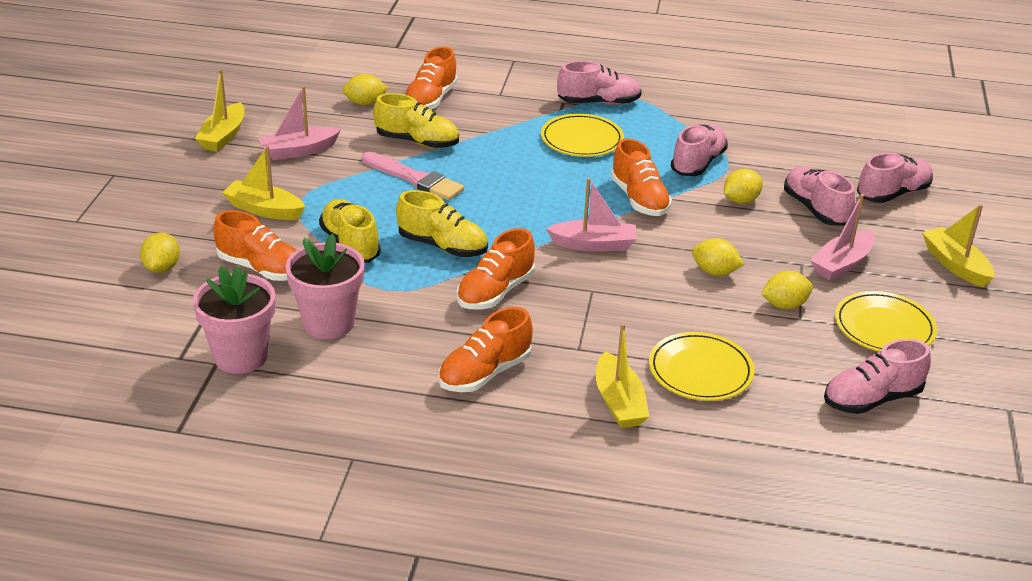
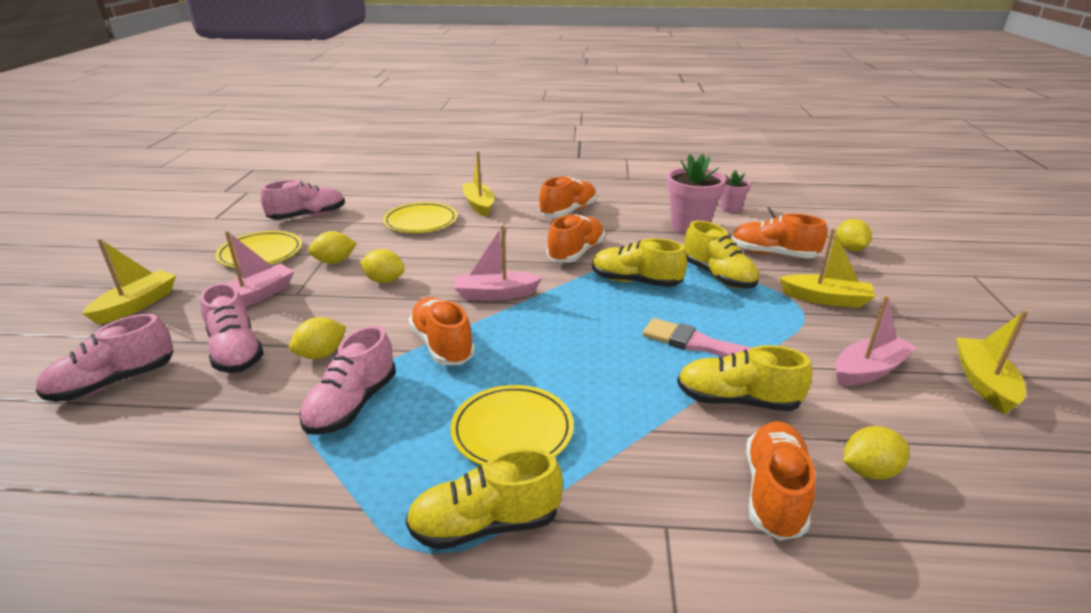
camera: 175 degrees right, 5 degrees down
(241, 357) = (730, 209): pink flower pot -> pink flower pot, size x0.56
(598, 103) = (485, 525): pink shoe -> yellow shoe
(955, 265) = (137, 305): yellow boat -> yellow boat turned 120 degrees counterclockwise

